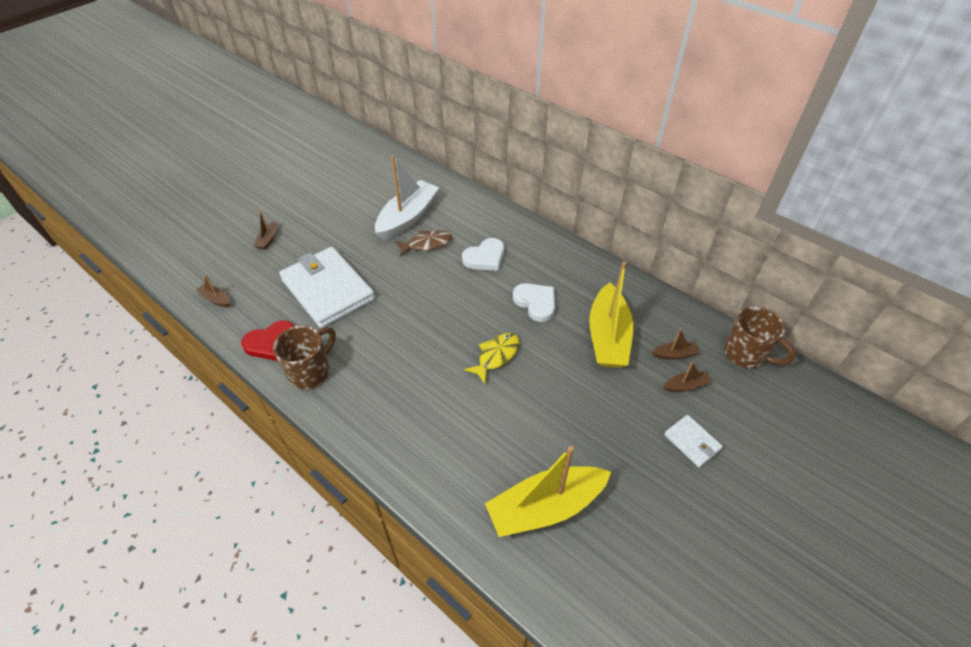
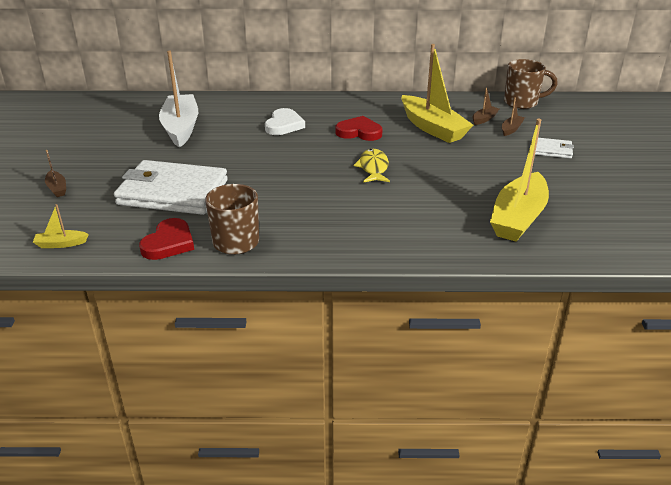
camera: 40 degrees left, 15 degrees down
(216, 299) = (61, 244): brown boat -> yellow boat
(427, 244) = (223, 135): brown fish -> none
(536, 303) = (359, 132): white heart -> red heart

